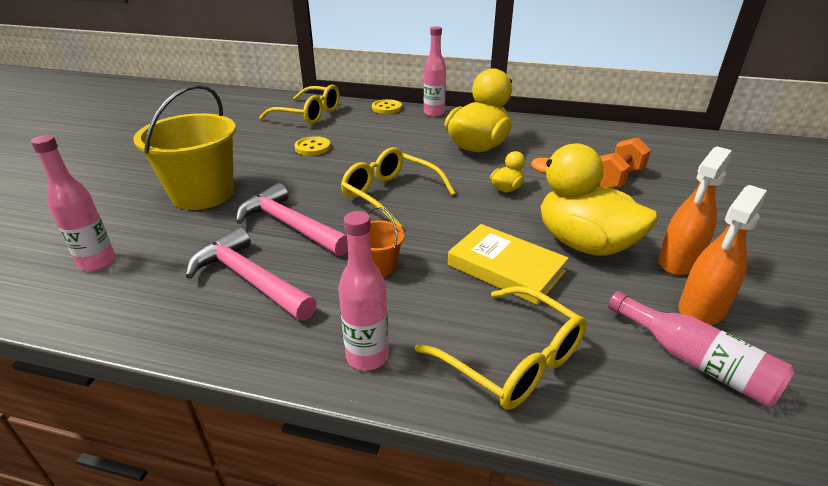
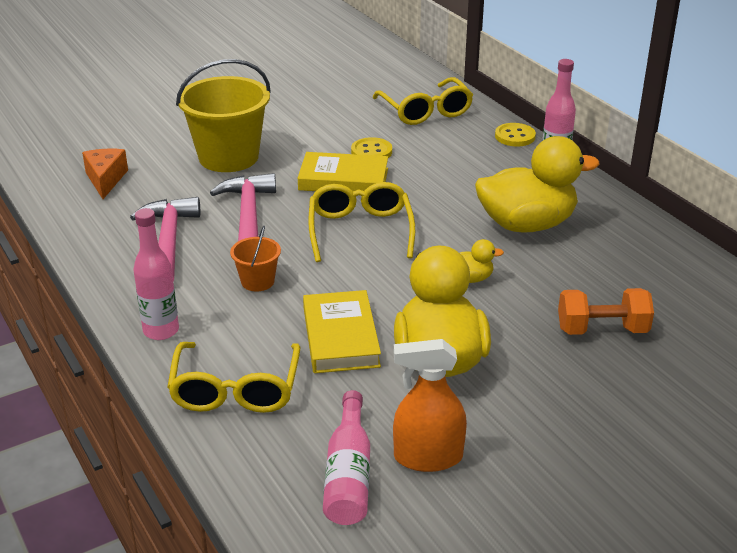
camera: 45 degrees right, 0 degrees up
(97, 262) = (105, 179): pink bottle -> orange cheese
(322, 171) = (343, 179): none -> yellow book
(678, 261) = (490, 421): orange spray bottle -> none

